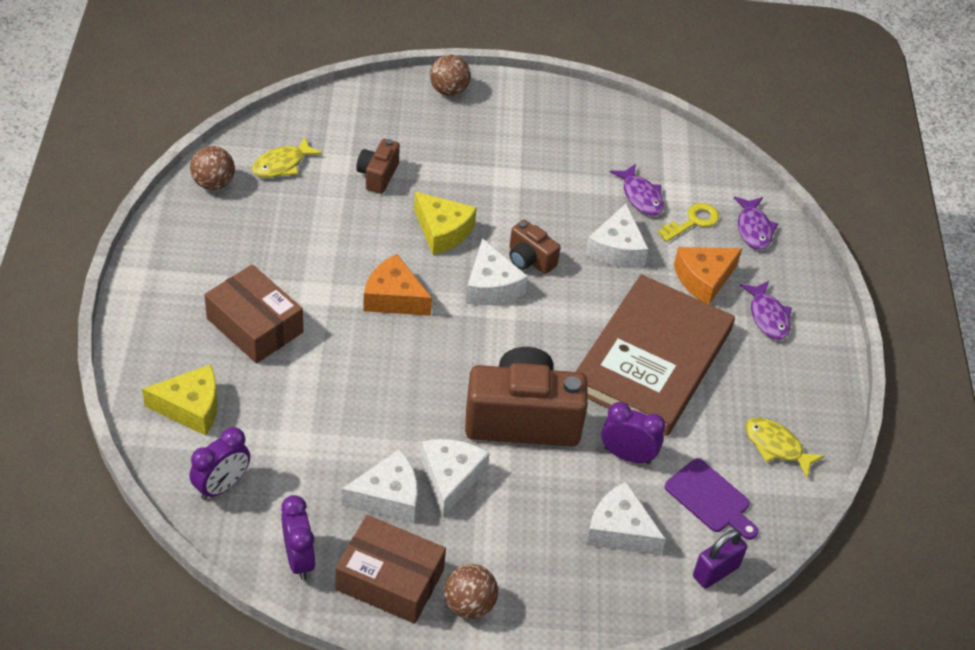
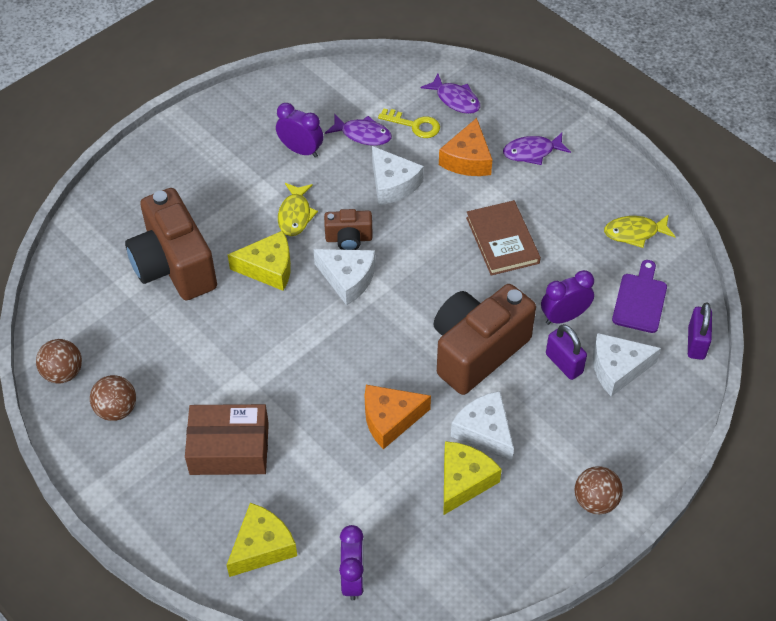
camera: 40 degrees left, 5 degrees up
(282, 164) = (95, 315): yellow fish -> yellow fish (295, 215)
(299, 559) = (463, 576): purple clock -> purple clock (301, 150)
(378, 175) = (174, 266): brown camera -> brown camera, size x2.06
(388, 497) = (463, 481): white cheese -> yellow cheese
(390, 580) = (532, 533): brown box -> none
(394, 298) = (296, 343): orange cheese -> orange cheese (390, 419)
(449, 90) = (144, 162): brown ball -> brown ball (116, 409)
(580, 487) = (564, 363): none -> purple padlock
(652, 359) = (502, 240): brown book -> brown book, size x0.55
(693, 221) = (414, 125): yellow key -> yellow key turned 105 degrees clockwise
(710, 499) = (640, 300): purple cutting board -> purple cutting board turned 75 degrees counterclockwise
(767, 316) = (532, 152): purple fish -> purple fish turned 135 degrees clockwise

